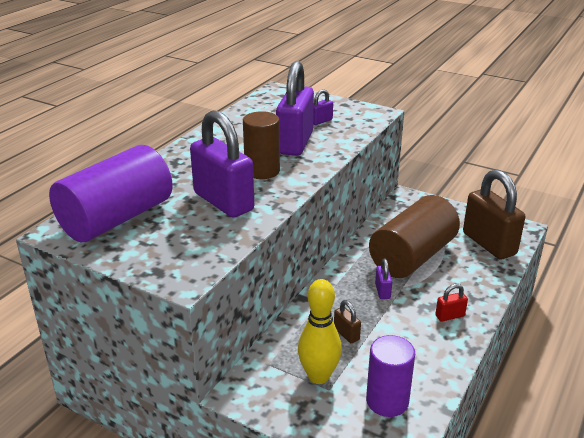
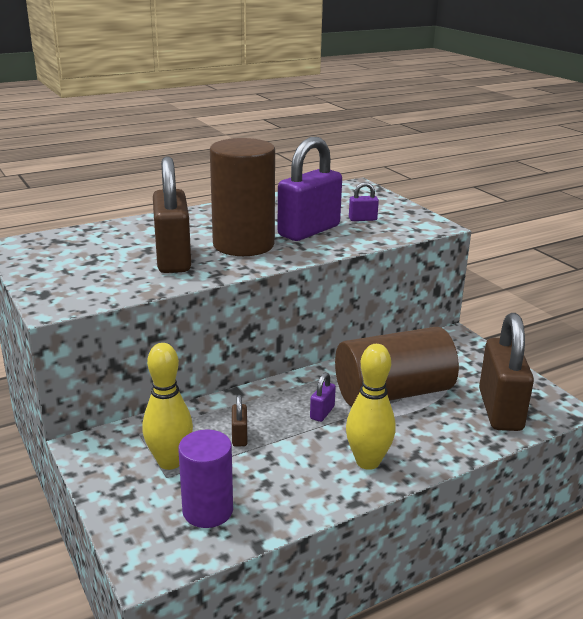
camera: 30 degrees right, 5 degrees down
(116, 218) = (70, 247): purple cylinder -> none
(223, 202) = (173, 259): purple padlock -> brown padlock
(262, 171) = (243, 245): brown cylinder -> brown cylinder, size x1.59
(450, 316) = (367, 462): red padlock -> yellow bowling pin

